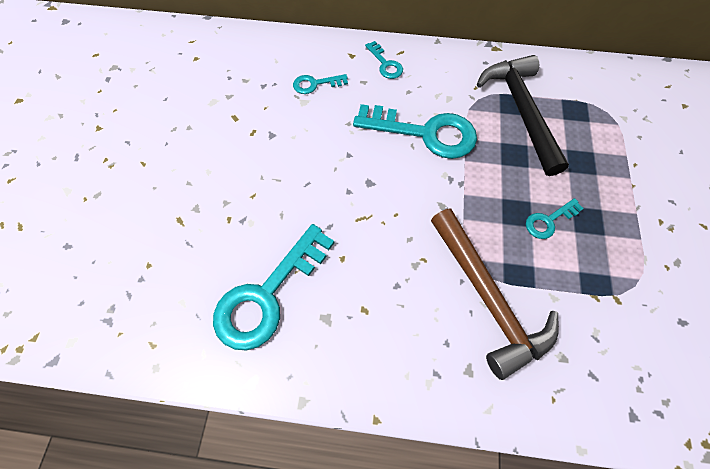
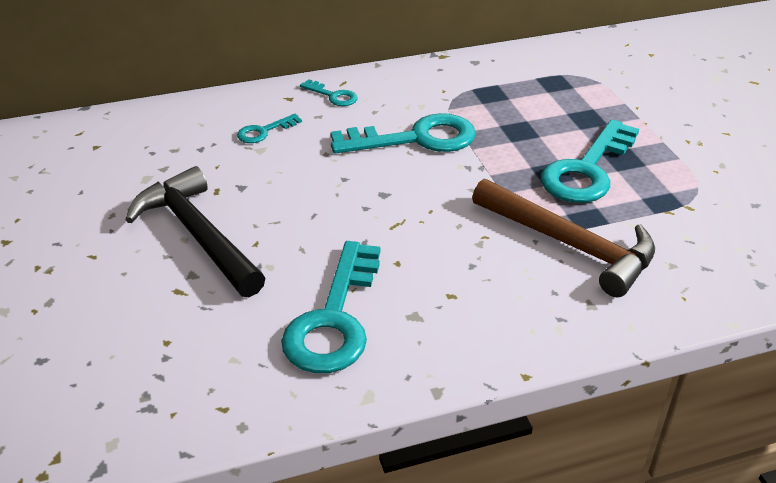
camera: 25 degrees left, 25 degrees down
(521, 111) = (502, 97): black hammer -> black hammer (198, 235)
(548, 221) = (587, 170): turquoise key -> turquoise key, size x2.09

